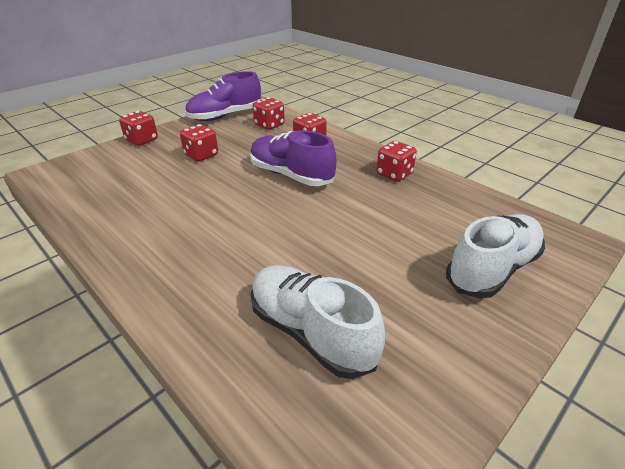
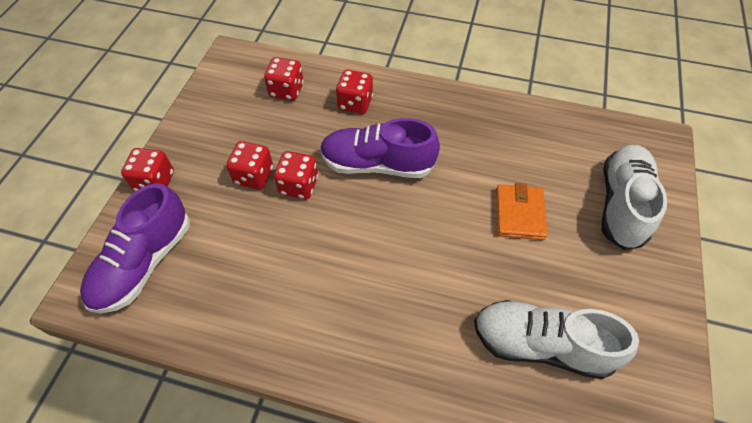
camera: 30 degrees left, 20 degrees up
(225, 116) = (219, 94): purple shoe -> purple shoe (144, 263)
(379, 239) = (519, 214): none -> orange wallet
(394, 174) = (472, 118): red dice -> red dice (299, 185)

